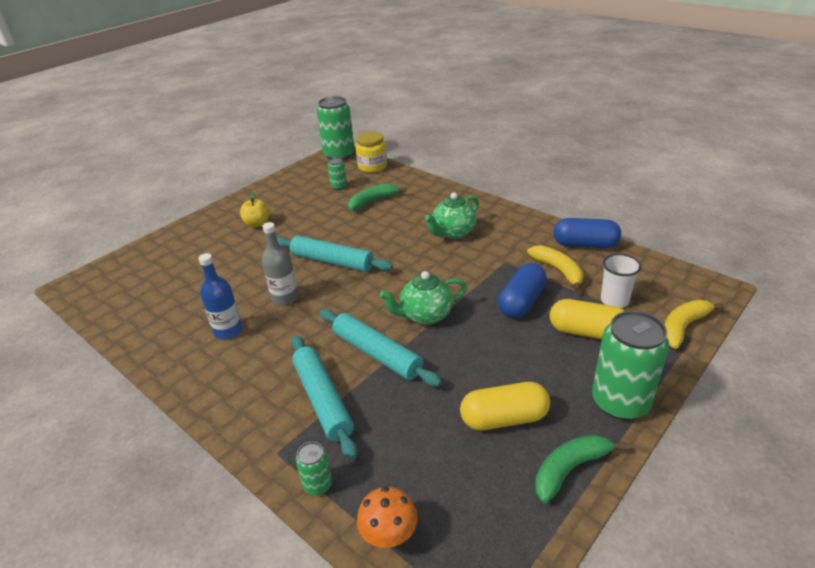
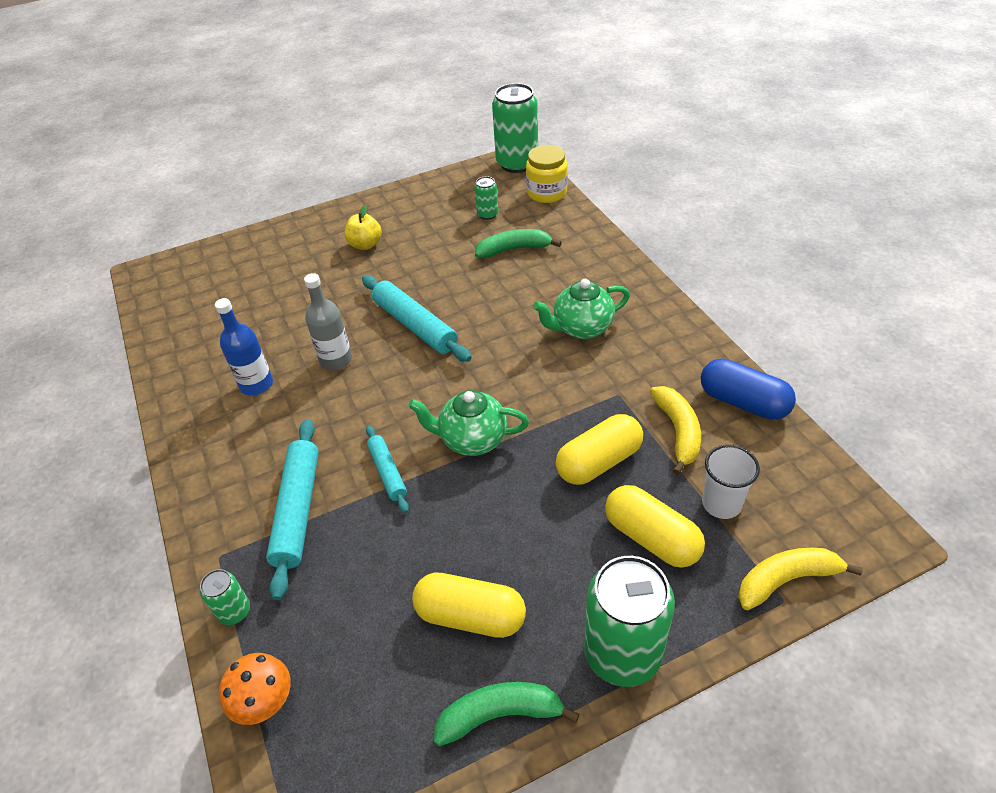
camera: 25 degrees right, 10 degrees up
(377, 353) = (388, 472): turquoise rolling pin -> turquoise rolling pin, size x0.58
(521, 302) = (598, 462): blue capsule -> yellow capsule

